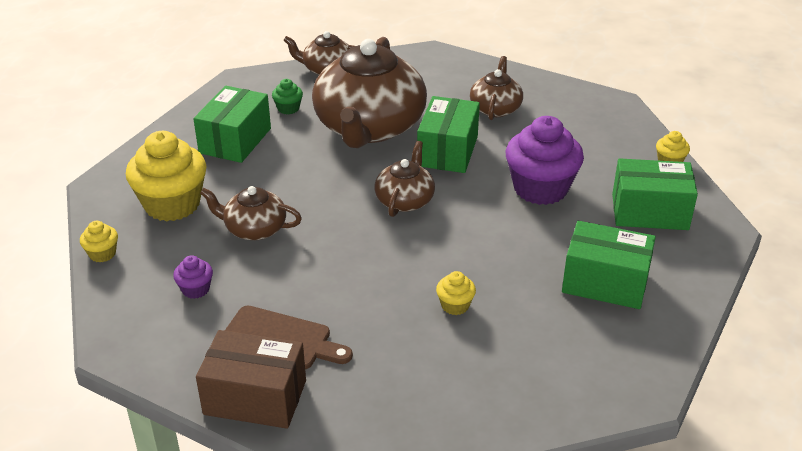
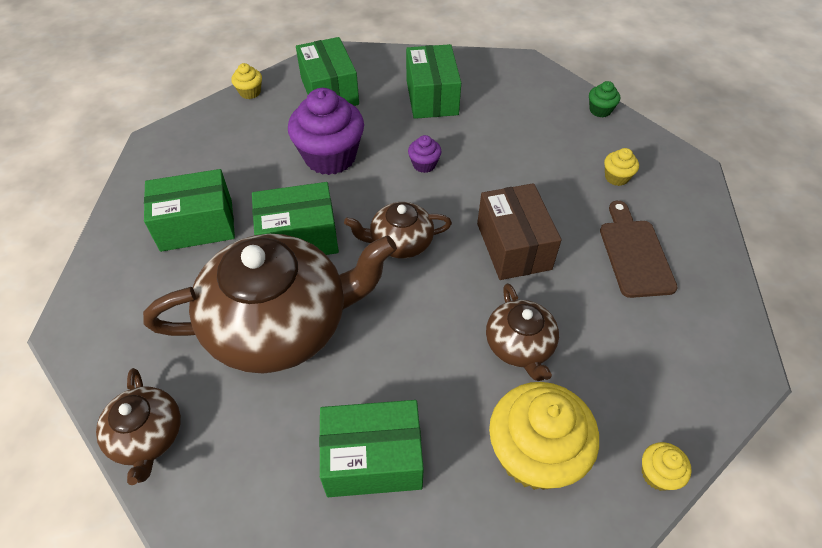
camera: 115 degrees left, 15 degrees up
(195, 289) = (633, 348): purple cupcake -> purple cupcake (424, 164)
(255, 397) = (699, 242): brown box -> brown box (513, 246)
(288, 108) = (270, 434): green cupcake -> green cupcake (600, 110)
(455, 305) = (514, 165): yellow cupcake -> yellow cupcake (616, 177)
(495, 108) = (197, 225): brown teapot -> green box

